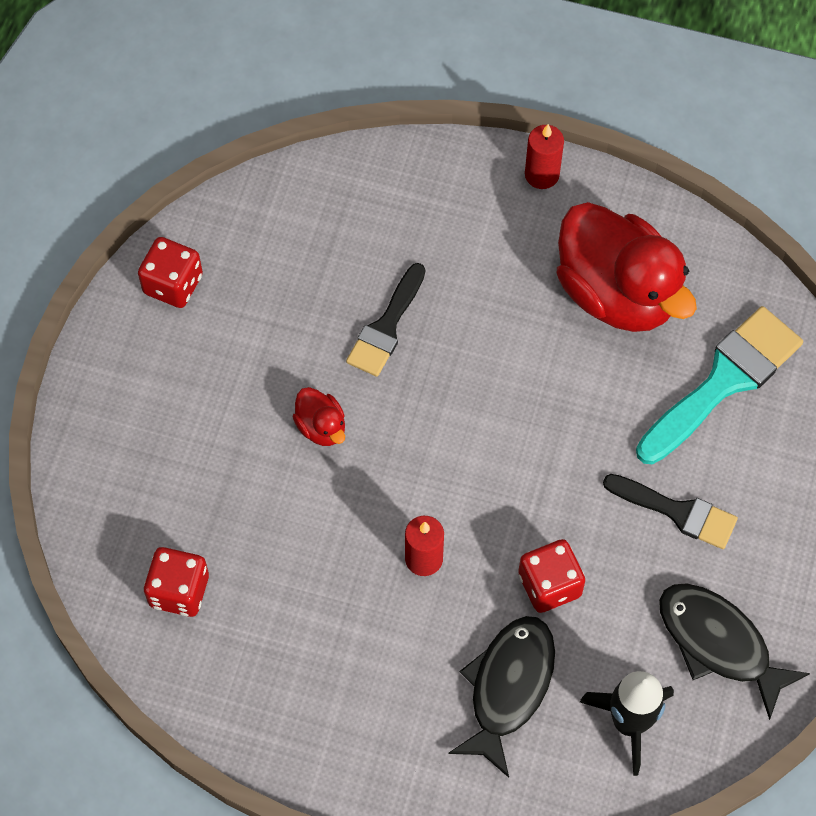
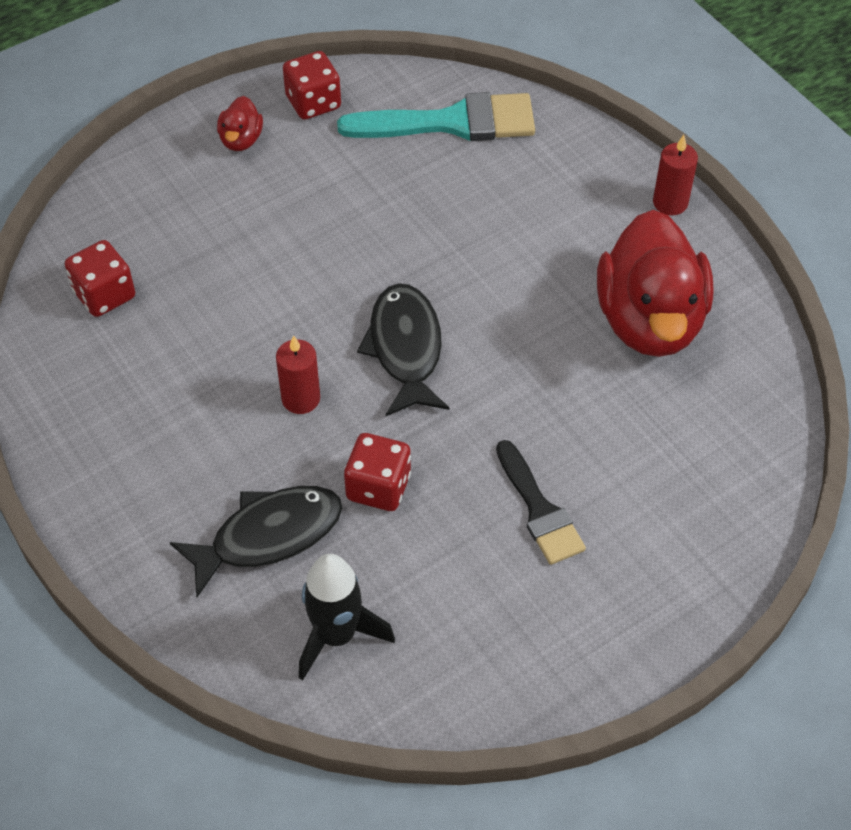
camera: 40 degrees right, 10 degrees down
(321, 427) = (320, 259): red duck -> red duck (241, 140)
(386, 327) = (439, 226): black brush -> none
(719, 644) = (473, 633): black fish -> black fish (405, 349)
(723, 381) = (678, 442): turquoise brush -> turquoise brush (451, 122)

